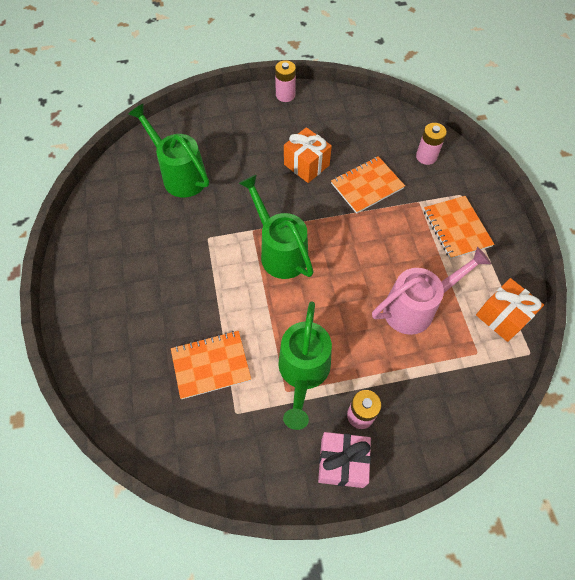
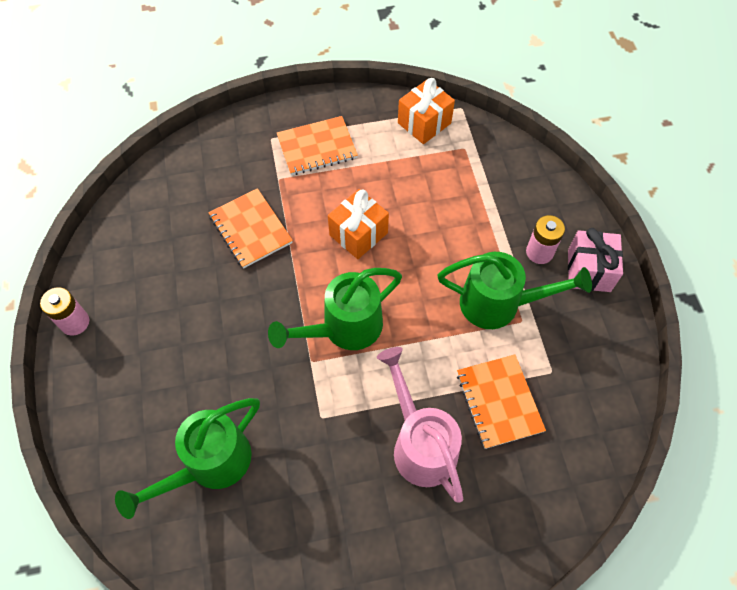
camera: 90 degrees left, 0 degrees up
(306, 165) = (209, 296): orange gift -> orange gift (358, 234)
(415, 307) = (416, 194): pink watering can -> pink watering can (420, 444)
(426, 156) = (211, 165): pink battery -> none

